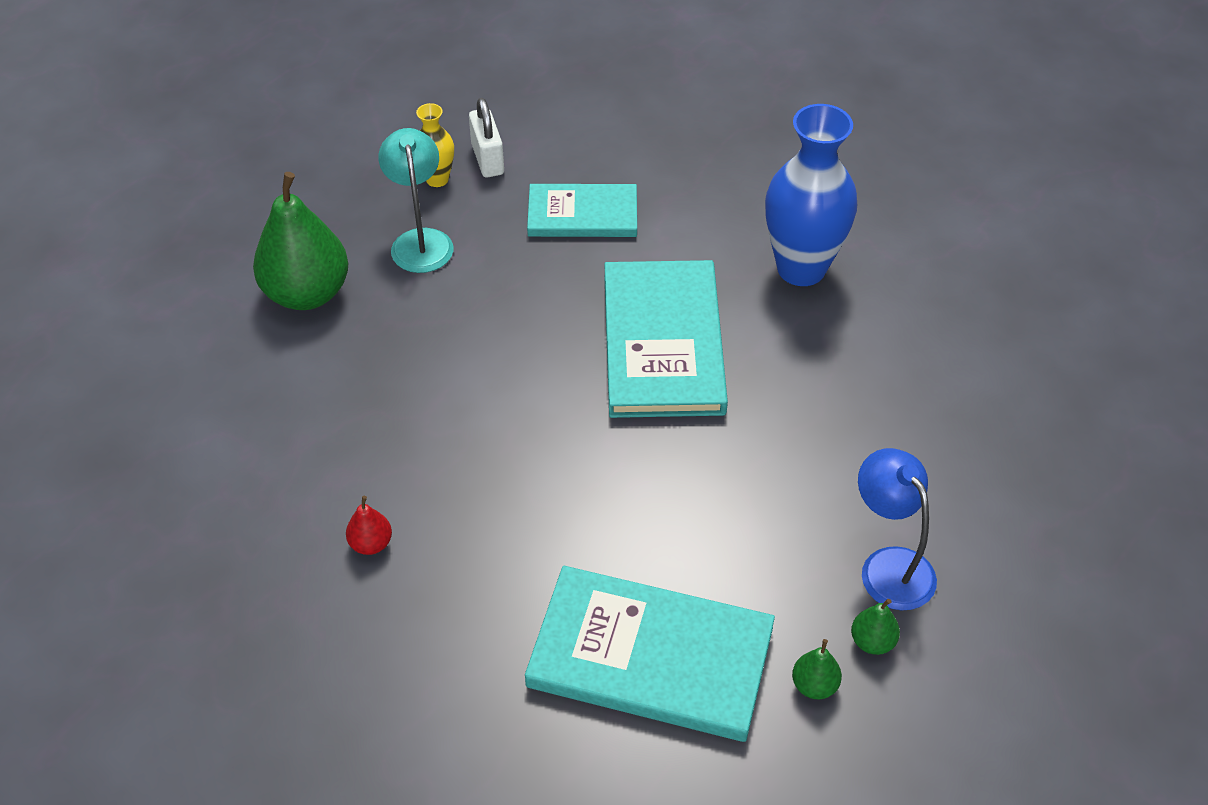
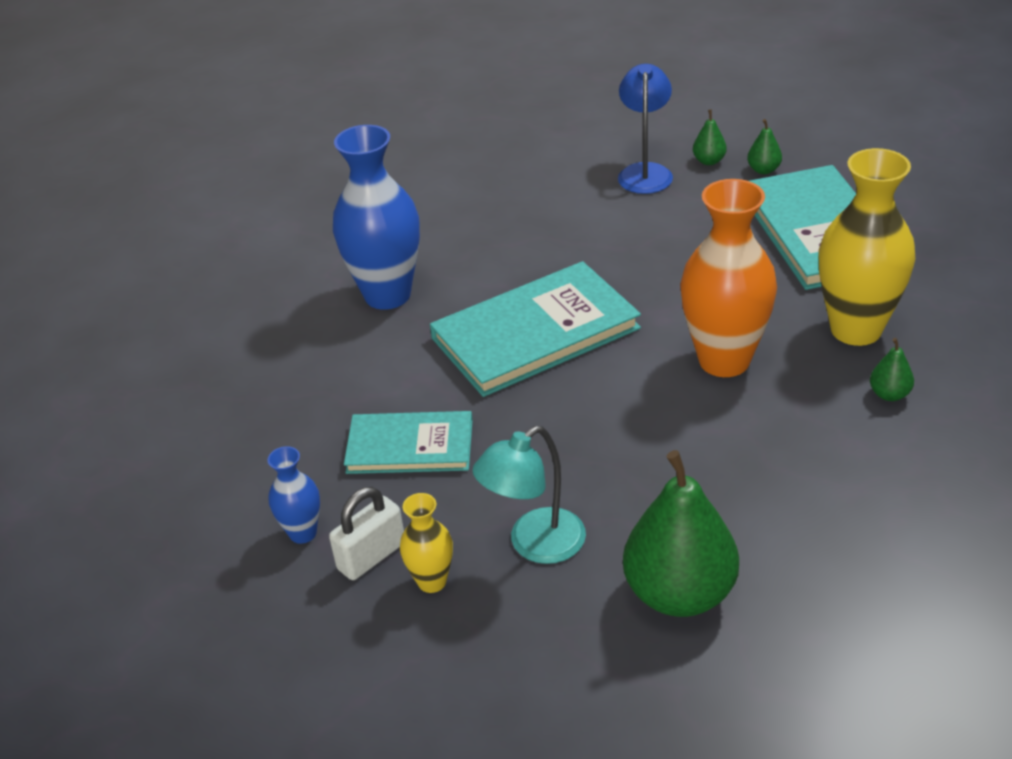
camera: 115 degrees left, 10 degrees down
(371, 544) = (889, 394): red pear -> green pear
(472, 579) = (856, 329): none -> yellow vase
(516, 453) = (724, 360): none -> orange vase
(540, 134) = (303, 533): none -> blue vase
(582, 214) = (410, 446): turquoise book -> turquoise book turned 60 degrees counterclockwise
(889, 565) = (645, 172): blue lamp -> blue lamp turned 150 degrees clockwise

